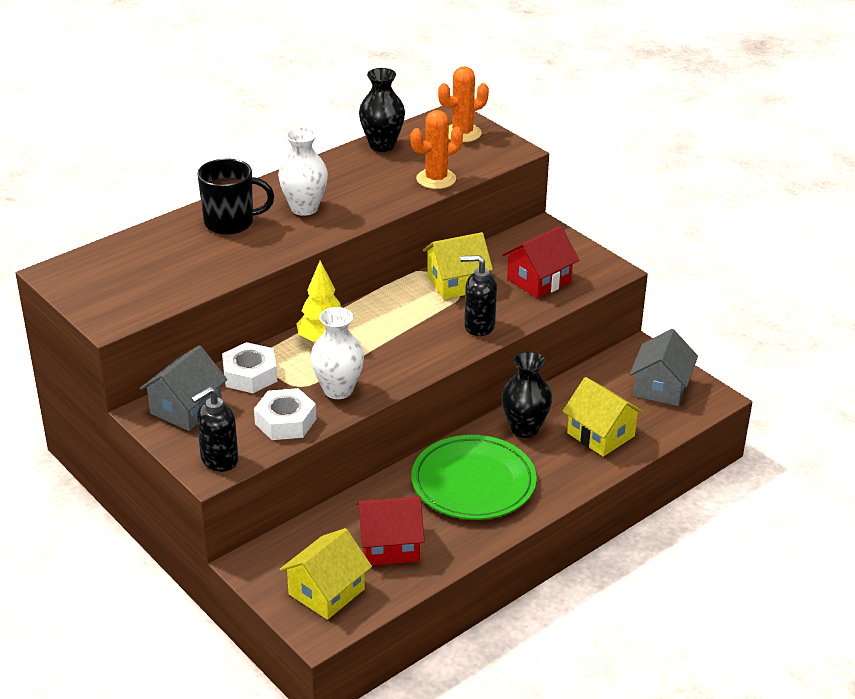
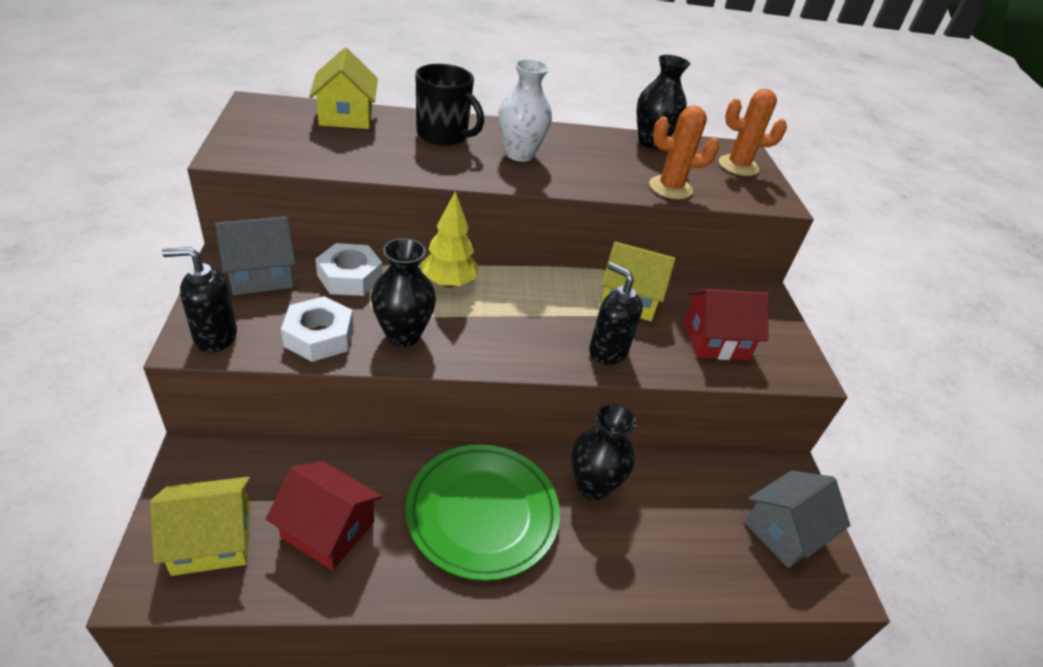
camera: 30 degrees right, 5 degrees up
(338, 390) = (403, 335): white vase -> black vase
(600, 434) = (668, 546): yellow house -> yellow house (346, 116)

